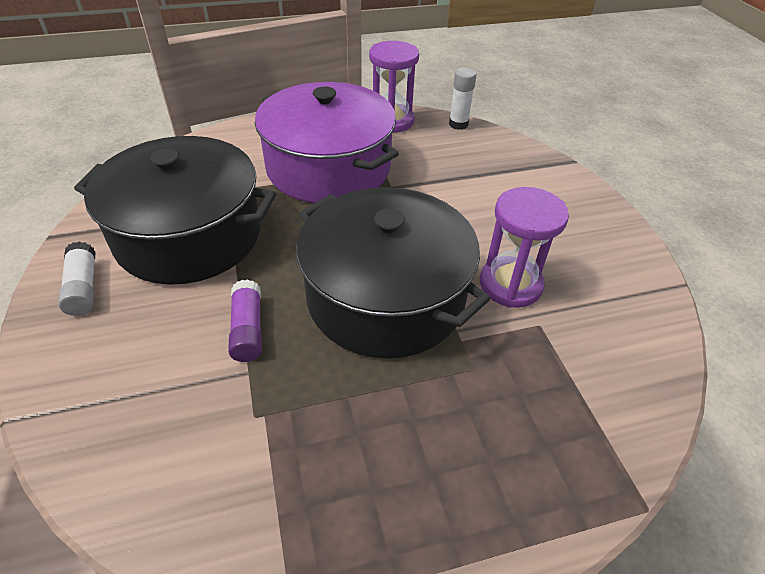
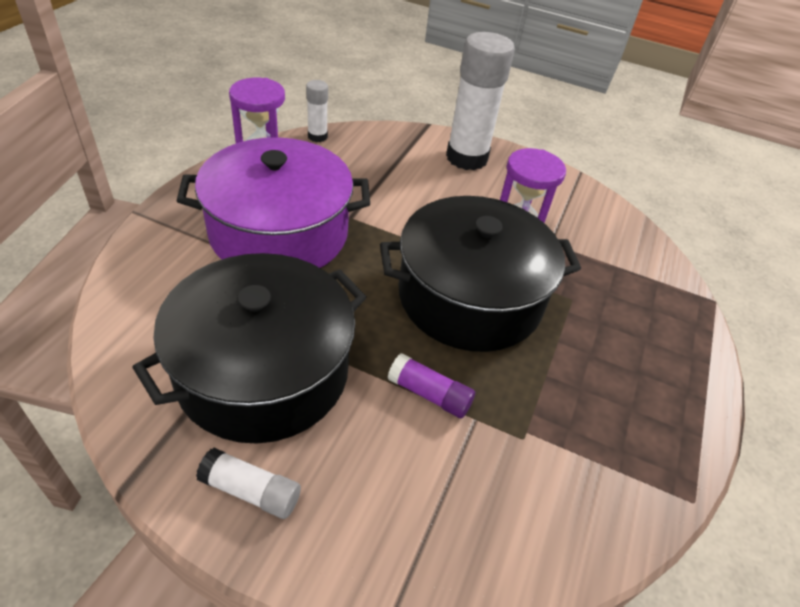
camera: 55 degrees left, 0 degrees up
(566, 203) = (466, 158): none -> white glue stick

